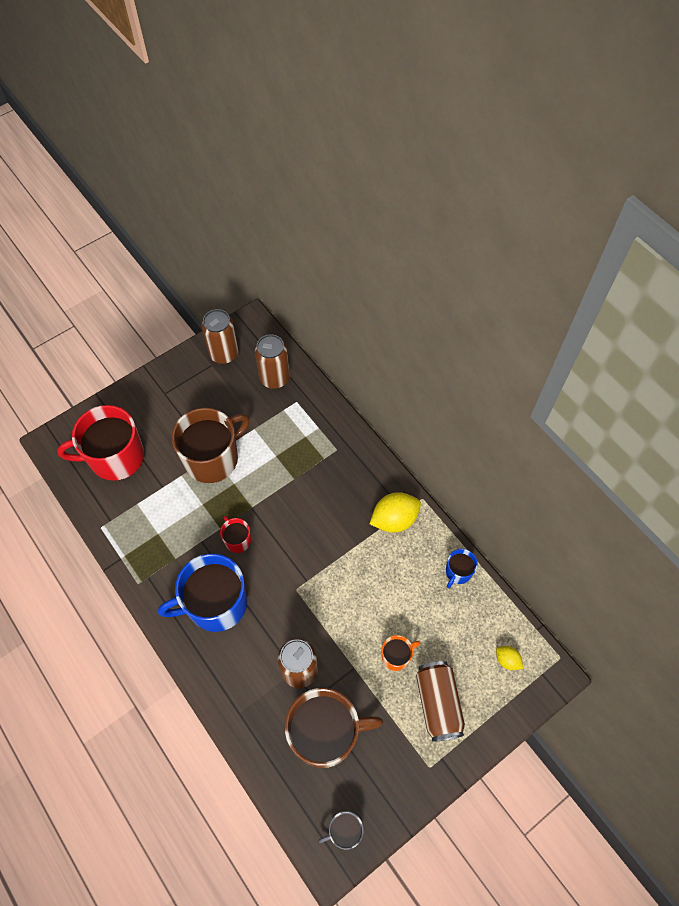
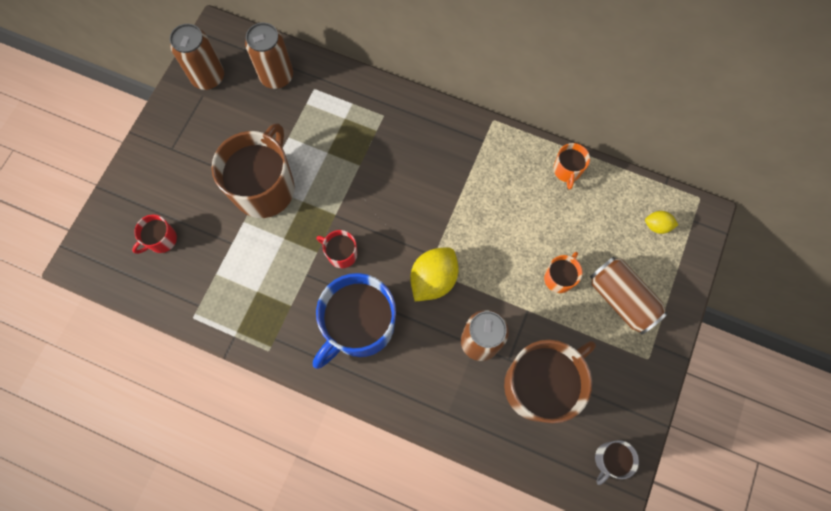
camera: 30 degrees left, 10 degrees up
(115, 457) = (161, 240): red mug -> red mug, size x0.46
(394, 519) = (479, 153): yellow lemon -> yellow lemon (433, 279)
(458, 572) = (567, 170): blue mug -> orange mug

